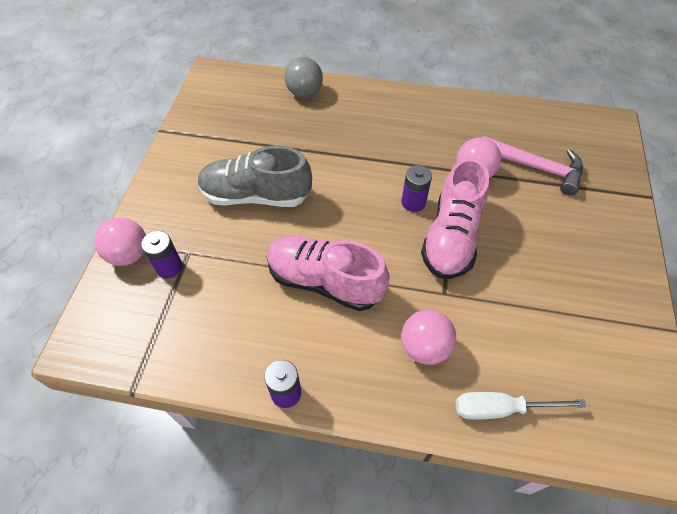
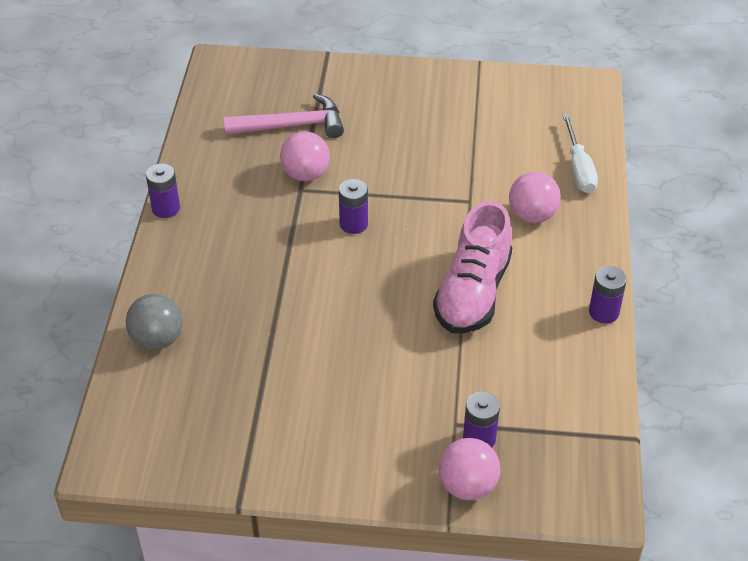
camera: 95 degrees left, 10 degrees down
(256, 195) = (357, 369): grey shoe -> none
(430, 94) = (166, 208): none -> purple battery
(451, 237) = (398, 194): pink shoe -> none
(536, 167) = (292, 125): pink hammer -> pink hammer turned 60 degrees clockwise

